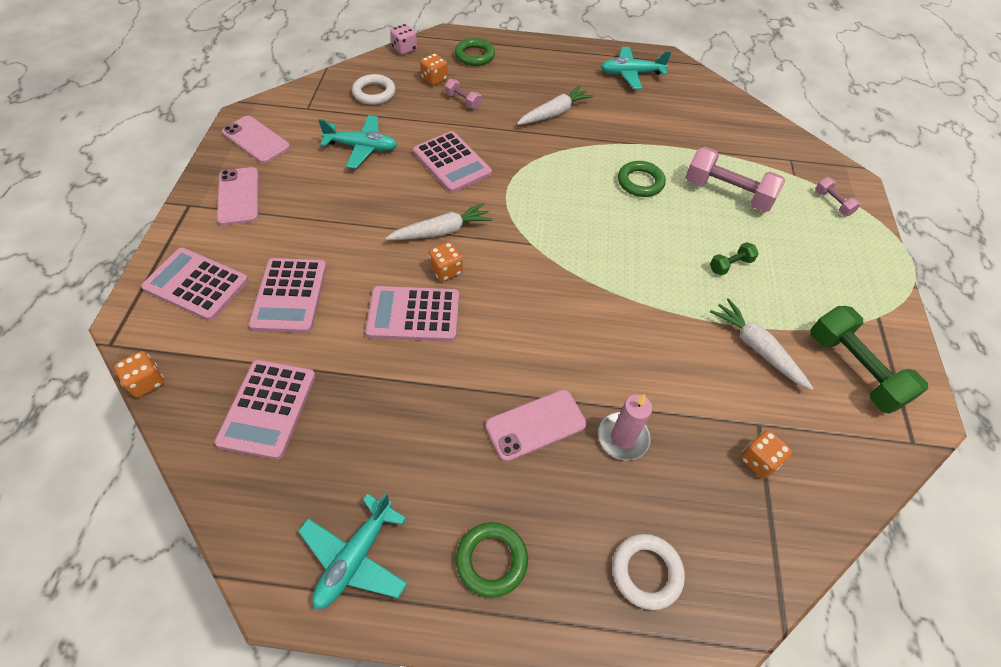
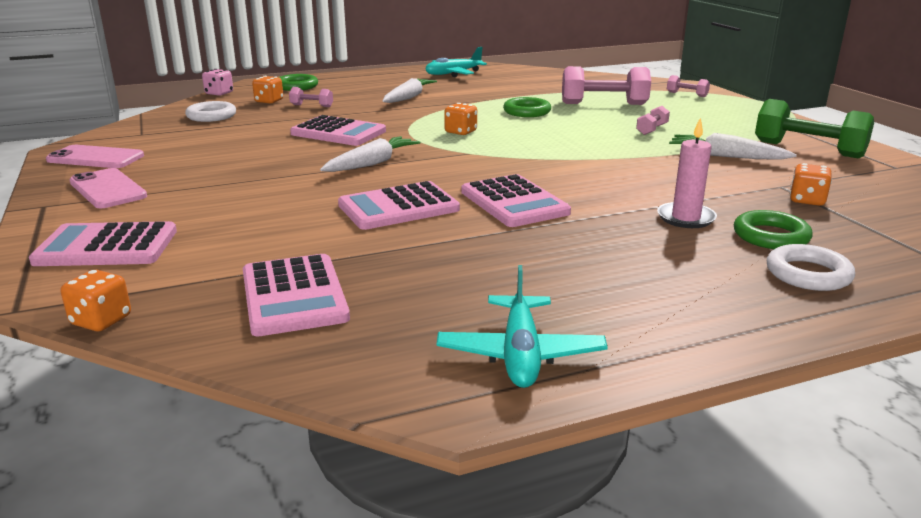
camera: 25 degrees left, 30 degrees down
(289, 295) = (240, 227): pink calculator -> pink calculator (514, 202)
(362, 147) = (230, 141): turquoise plane -> none
(446, 270) = (403, 180): orange dice -> orange dice (460, 132)
(491, 560) = (664, 310): green ring -> green ring (771, 236)
(535, 425) = (600, 231): pink phone -> none
(730, 265) = (652, 130): green dumbbell -> pink dumbbell

